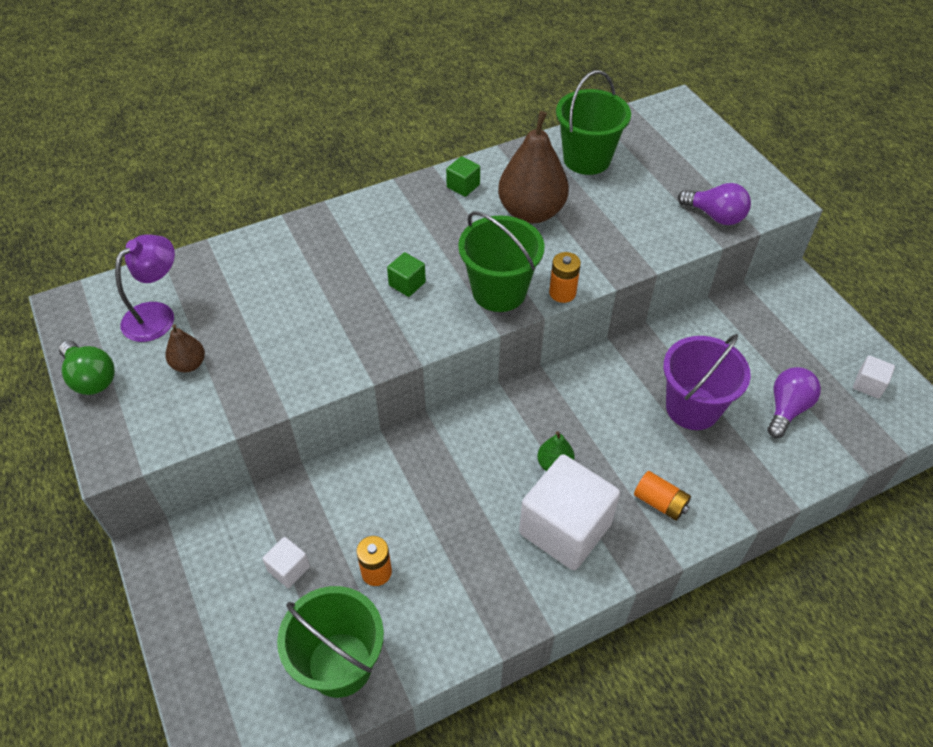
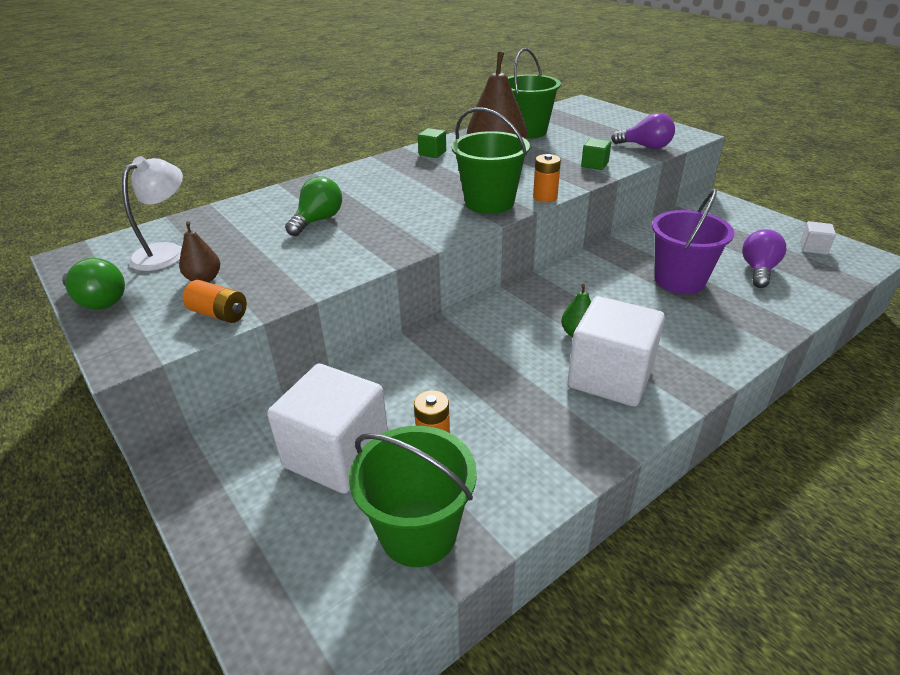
camera: 10 degrees left, 15 degrees down
(157, 315) = (166, 252): purple lamp -> white lamp
(289, 569) = (337, 454): white cube -> white cube, size x2.29
(312, 290) = (318, 220): none -> green light bulb
(407, 284) = (405, 207): green cube -> green cube (594, 165)
(660, 502) = (688, 345): orange battery -> orange battery (219, 314)

